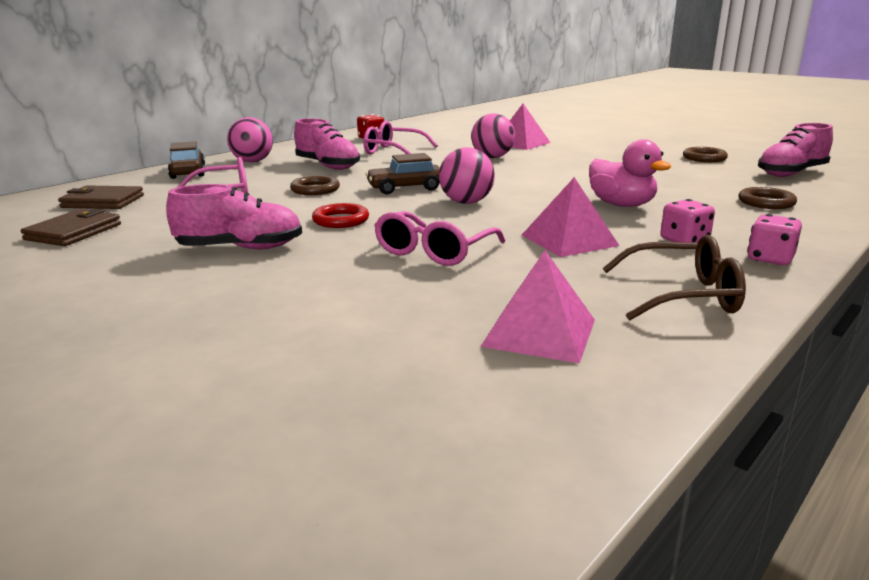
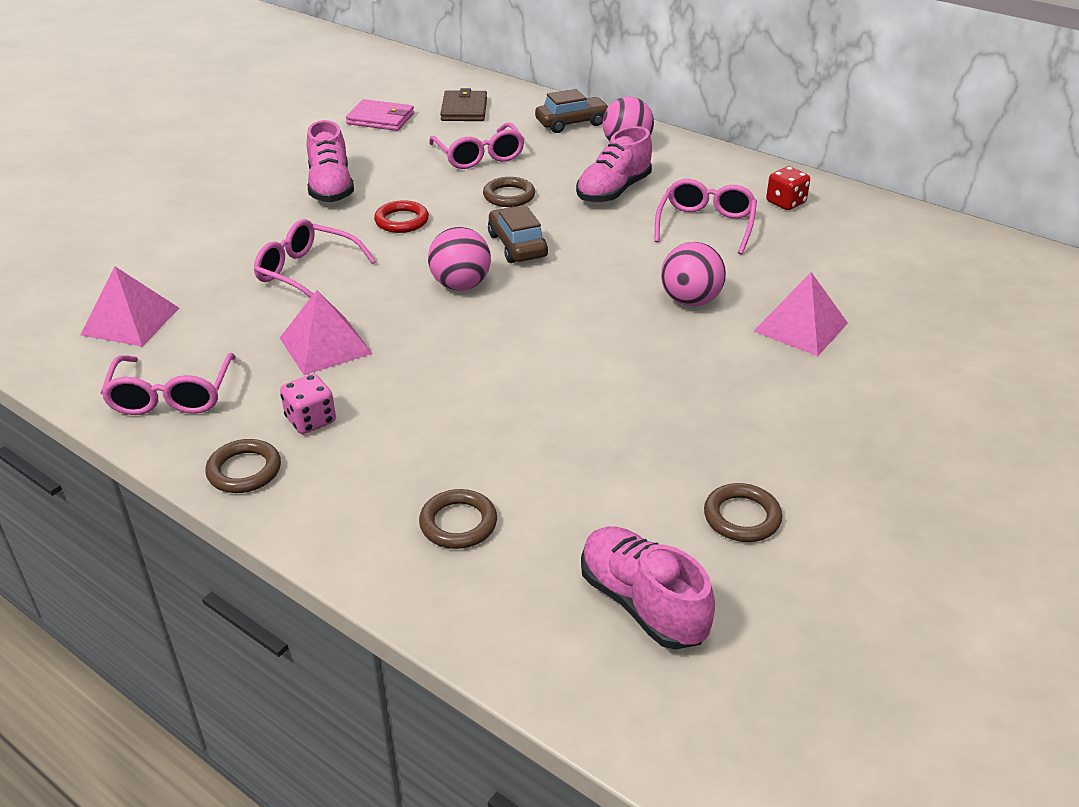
camera: 85 degrees right, 15 degrees up
(74, 232) = (381, 119): brown wallet -> pink wallet
(621, 205) = (449, 392): pink duck -> none
(683, 295) = (171, 396): brown glasses -> pink glasses
(770, 259) = (244, 470): pink dice -> brown ring

